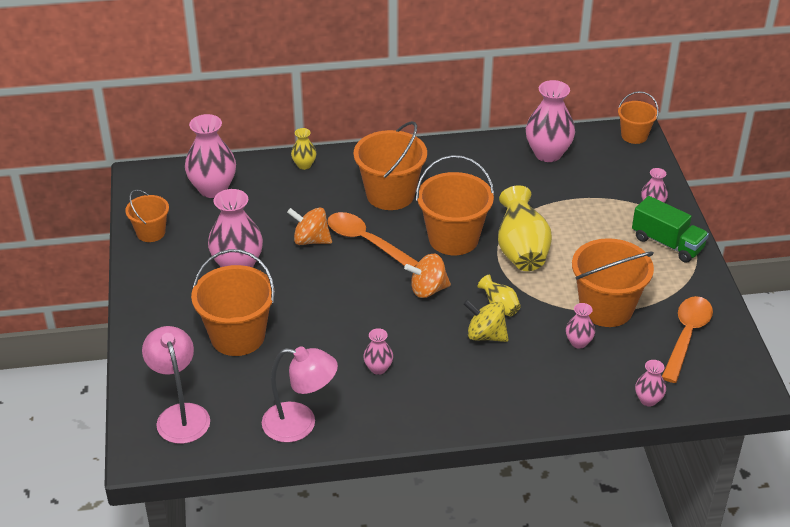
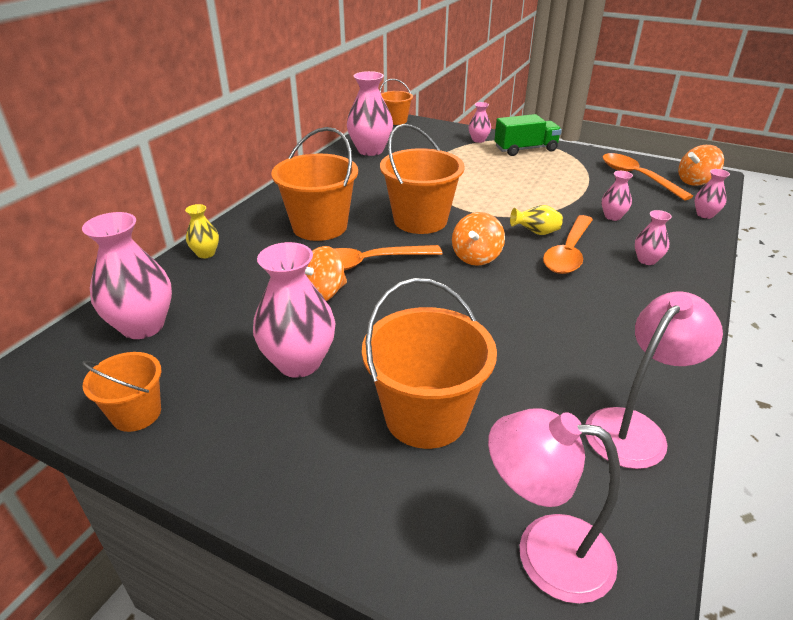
camera: 55 degrees left, 5 degrees down
(378, 368) = (571, 329): pink vase -> pink vase (647, 260)
(485, 335) = (568, 252): yellow spinning top -> orange spoon
(521, 251) = (473, 199): yellow vase -> none
(606, 308) = (579, 192): orange bucket -> none
(723, 379) = (695, 181): none -> orange spinning top

